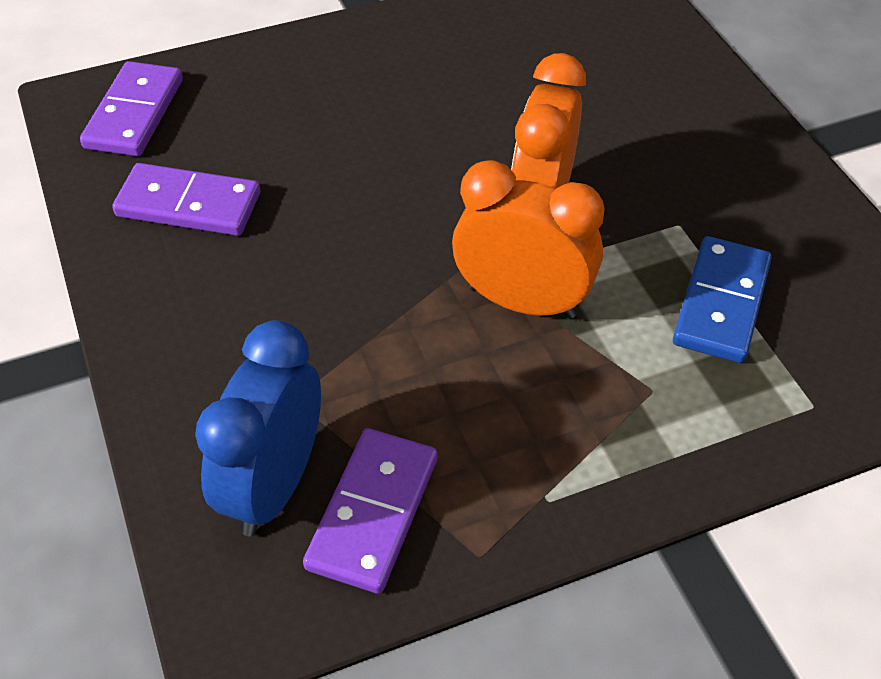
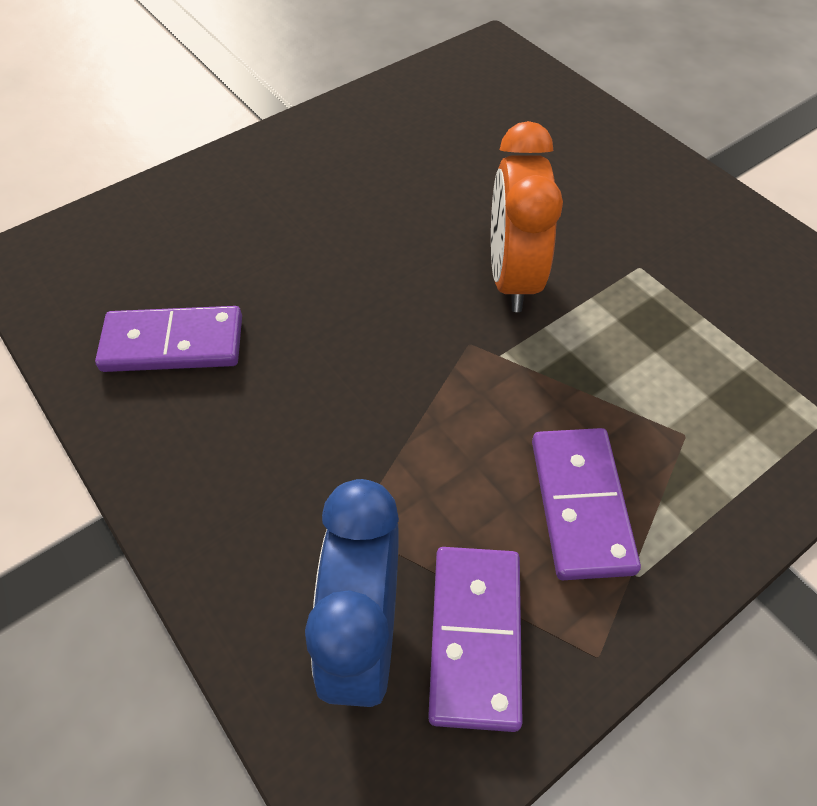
camera: 15 degrees left, 5 degrees up
(134, 113) = (87, 260): purple domino -> purple domino (580, 504)
(522, 302) = (532, 373): orange clock -> none
(721, 303) = (708, 334): blue domino -> none

